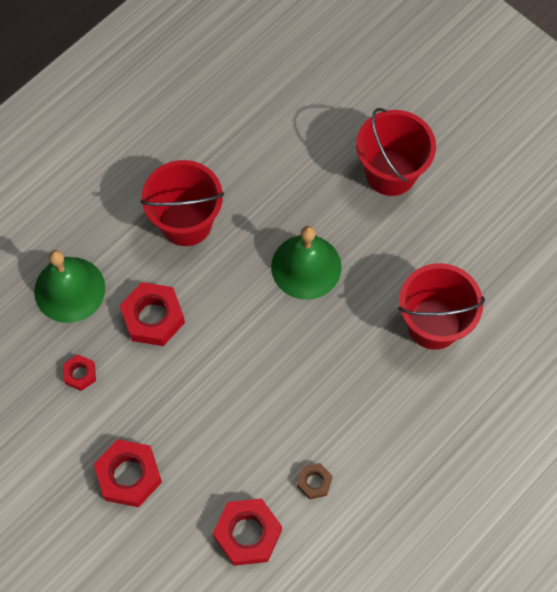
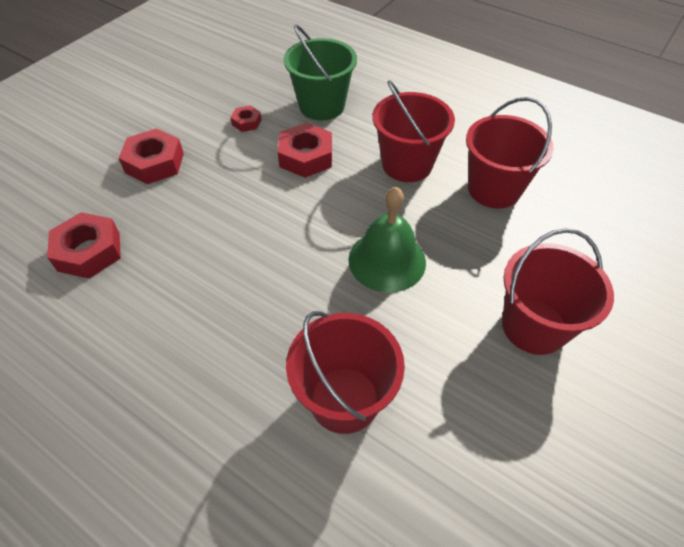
camera: 80 degrees right, 15 degrees down
(69, 289) = (322, 106): green bell -> green bucket
(237, 154) = (494, 189): none -> red bucket
(314, 482) = (139, 300): brown nut -> none

